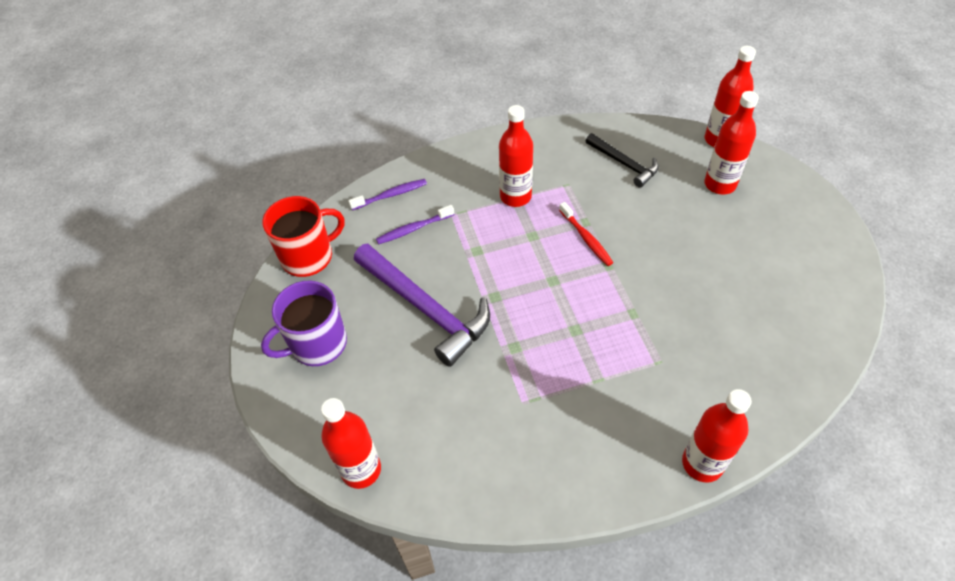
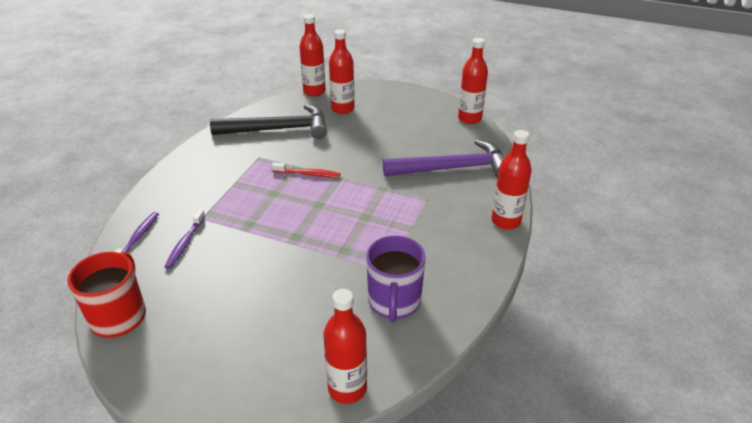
camera: 55 degrees left, 15 degrees down
(317, 344) = (207, 356): purple mug -> purple mug (394, 302)
(425, 309) = (259, 275): purple hammer -> purple hammer (453, 168)
(515, 196) = (233, 183): red bottle -> red bottle (469, 118)
(624, 164) = (278, 129): black hammer -> black hammer, size x1.77

